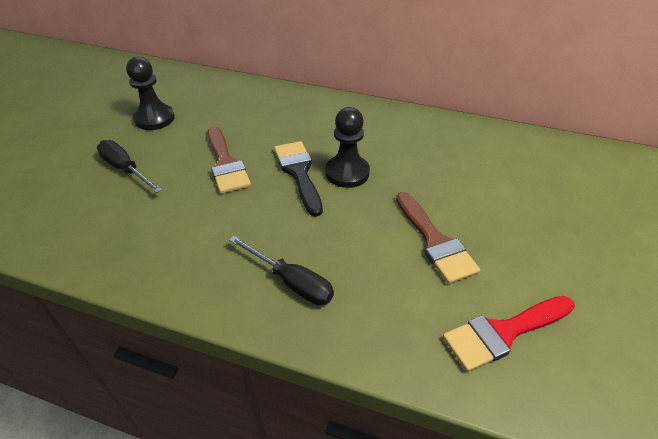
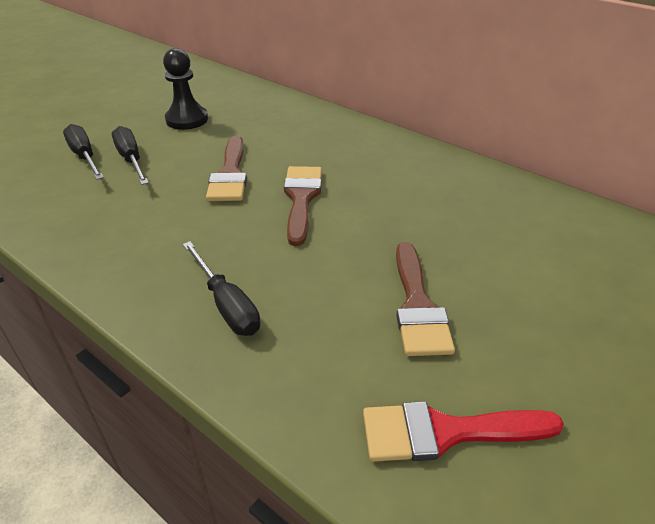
camera: 20 degrees right, 5 degrees down
(77, 176) = (85, 156): none -> black screwdriver
(298, 173) = (301, 198): black brush -> brown brush
(347, 173) = (355, 210): black pawn -> none

